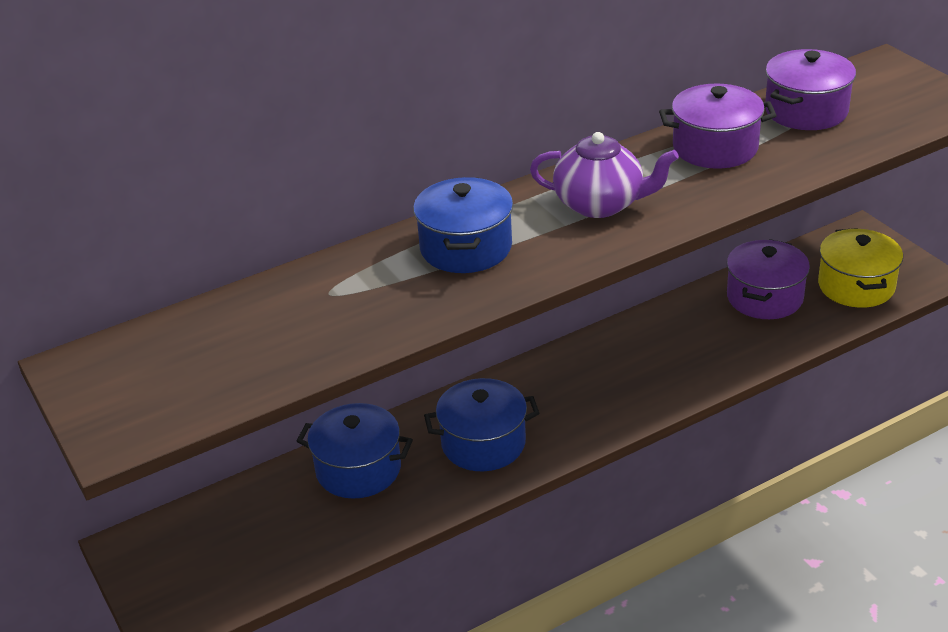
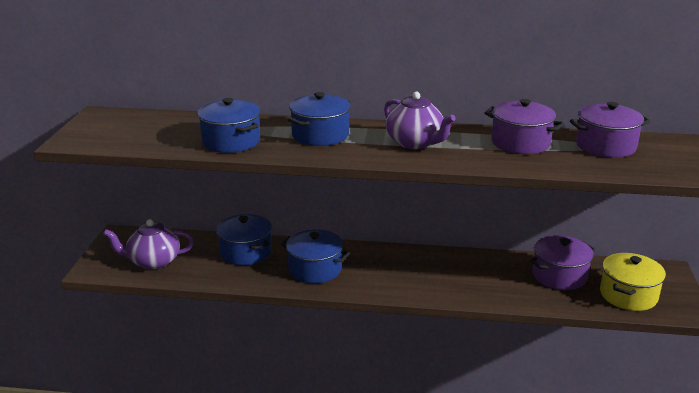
camera: 35 degrees right, 10 degrees down
(244, 558) = (153, 261): none -> purple teapot
(363, 317) = (231, 141): none -> blue pot

